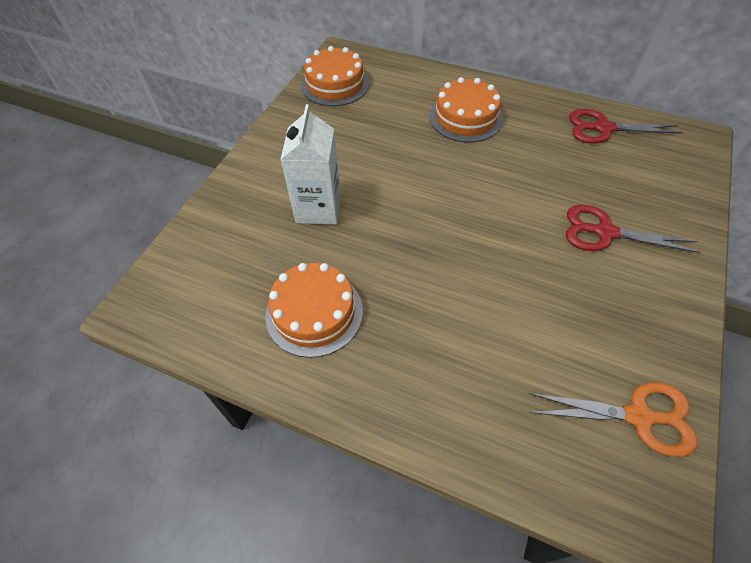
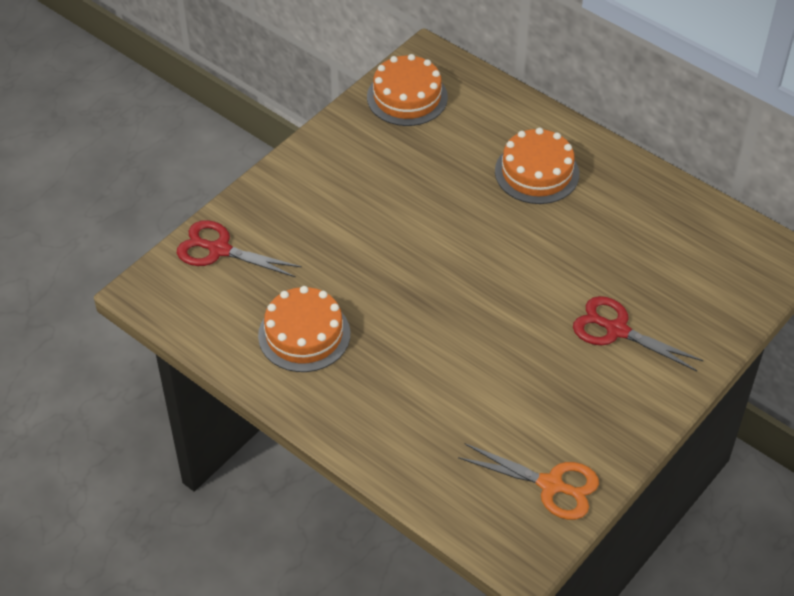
camera: 15 degrees right, 5 degrees down
(318, 208) = (340, 237): white carton -> none
(603, 128) = (684, 221): red scissors -> red scissors (219, 250)

